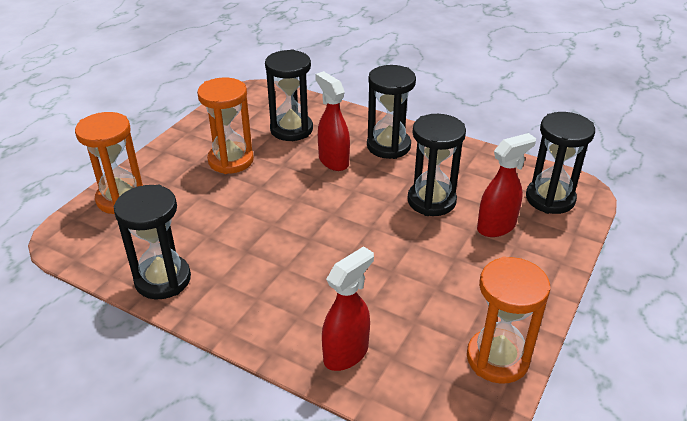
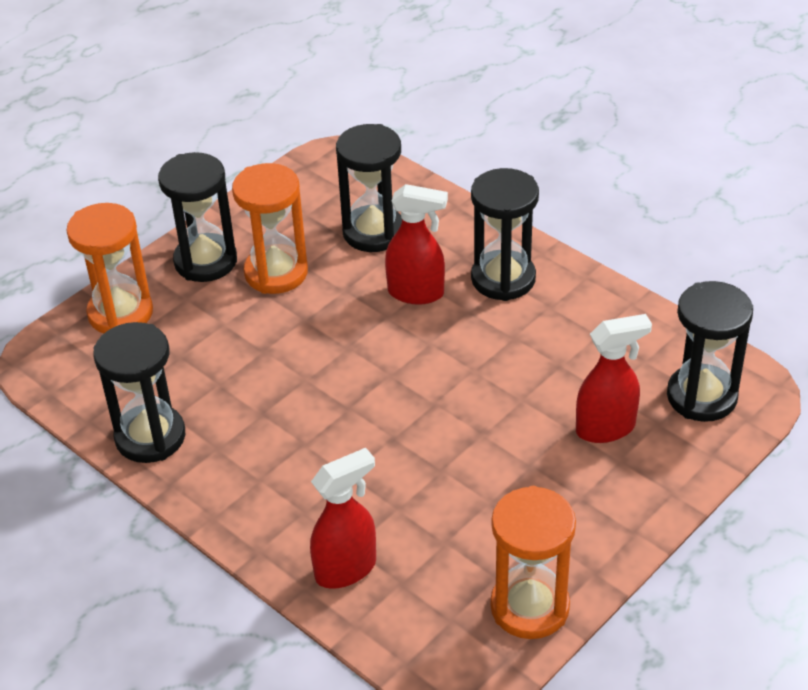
camera: 15 degrees right, 5 degrees up
(333, 161) = (416, 293): red spray bottle -> red spray bottle turned 120 degrees clockwise
(431, 201) = (531, 375): black hourglass -> black hourglass (205, 261)

